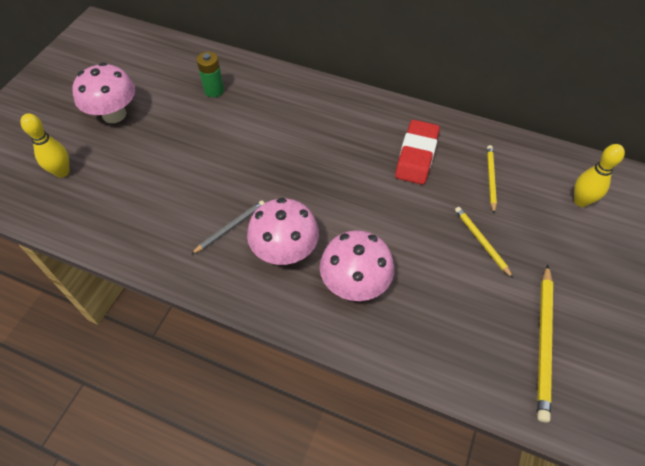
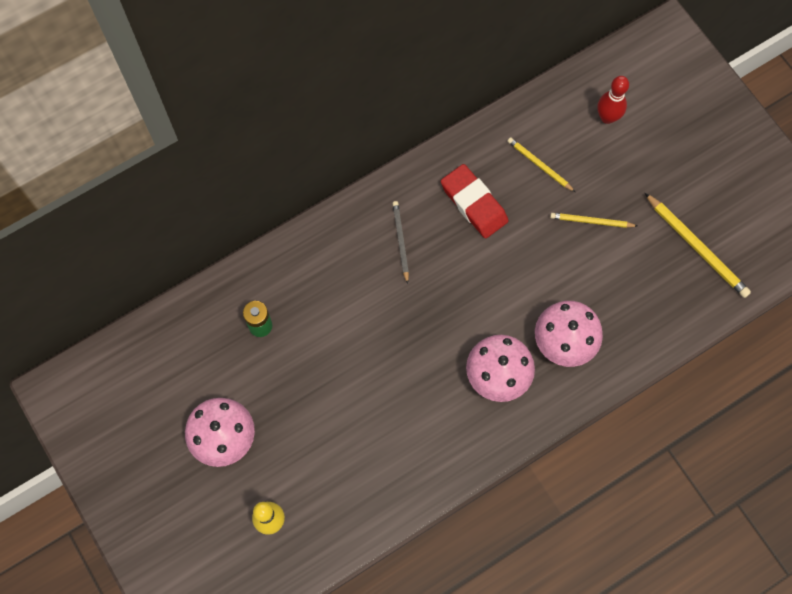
camera: 55 degrees left, 15 degrees up
(230, 227) = (443, 405): grey pencil -> grey pencil (400, 241)
(581, 201) = (607, 117): yellow bowling pin -> red bowling pin

